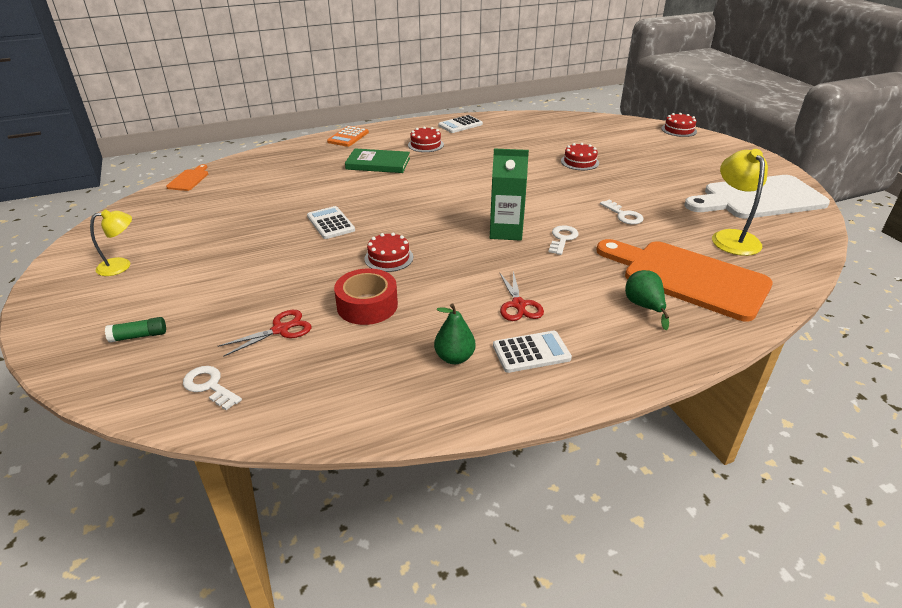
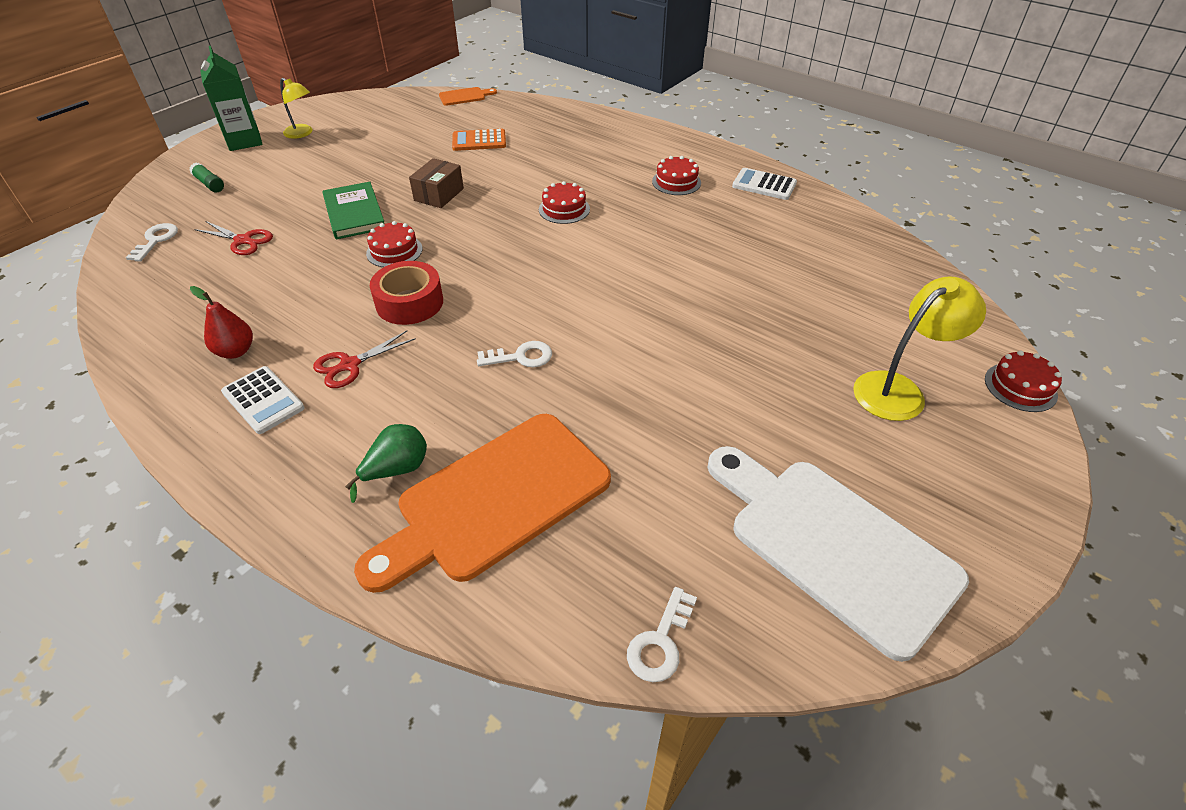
camera: 60 degrees right, 10 degrees up
(330, 223) = (439, 194): white calculator -> brown box
(348, 137) = (640, 131): orange calculator -> orange calculator (479, 141)
(367, 305) = (301, 270): red tape -> red tape (409, 302)
(378, 163) = (594, 171): green book -> green book (354, 213)
(454, 357) = (236, 351): green pear -> red pear
(506, 231) = (505, 308): green carton -> green carton (244, 141)
(579, 162) = (761, 312): red cake -> red cake (564, 209)
(623, 215) = (630, 395): white key -> white key (660, 642)
(688, 277) = (495, 499): orange cutting board -> orange cutting board turned 135 degrees counterclockwise
(732, 237) = (654, 530): yellow lamp -> yellow lamp (899, 390)

